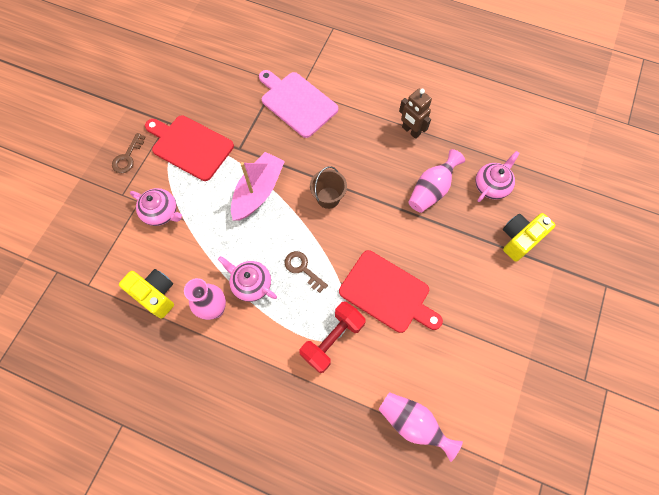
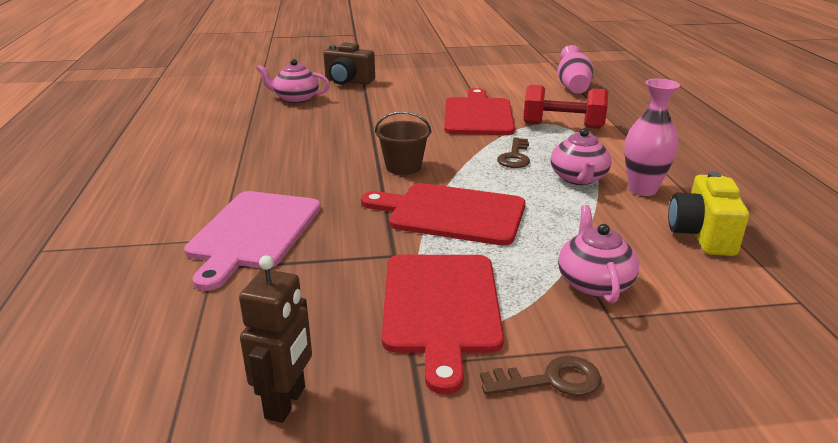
camera: 120 degrees left, 40 degrees down
(258, 191) = (451, 213): pink boat -> red cutting board
(410, 131) = (249, 145): brown robot -> brown robot (286, 403)
(431, 190) = (330, 120): pink vase -> none
(519, 239) = (348, 81): yellow camera -> brown camera

